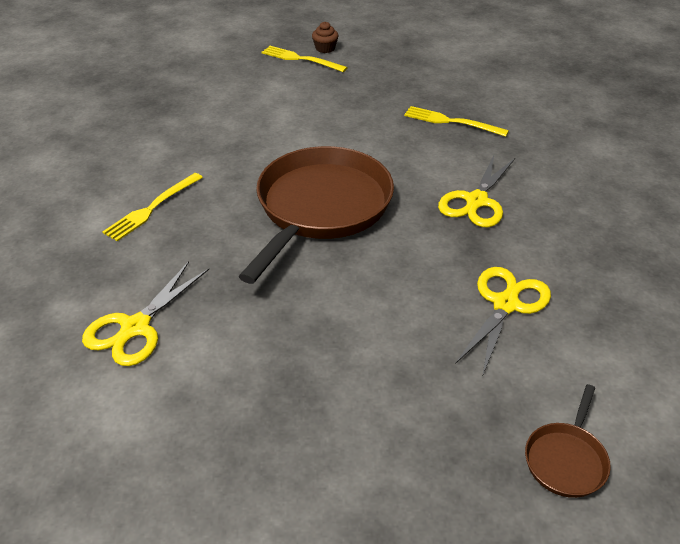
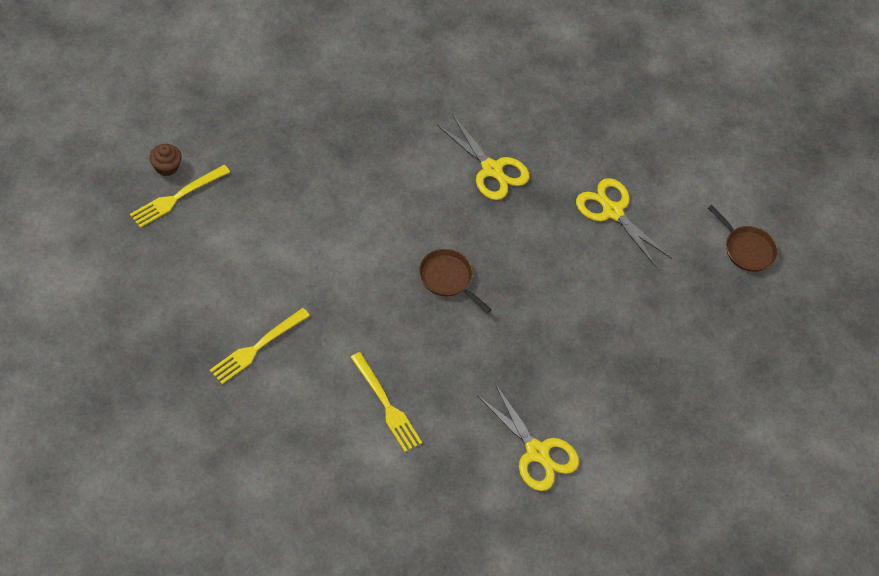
camera: 75 degrees left, 15 degrees up
(321, 207) = (448, 278): brown pan -> brown pan, size x0.43
(451, 122) = (369, 129): yellow fork -> yellow fork (257, 347)

